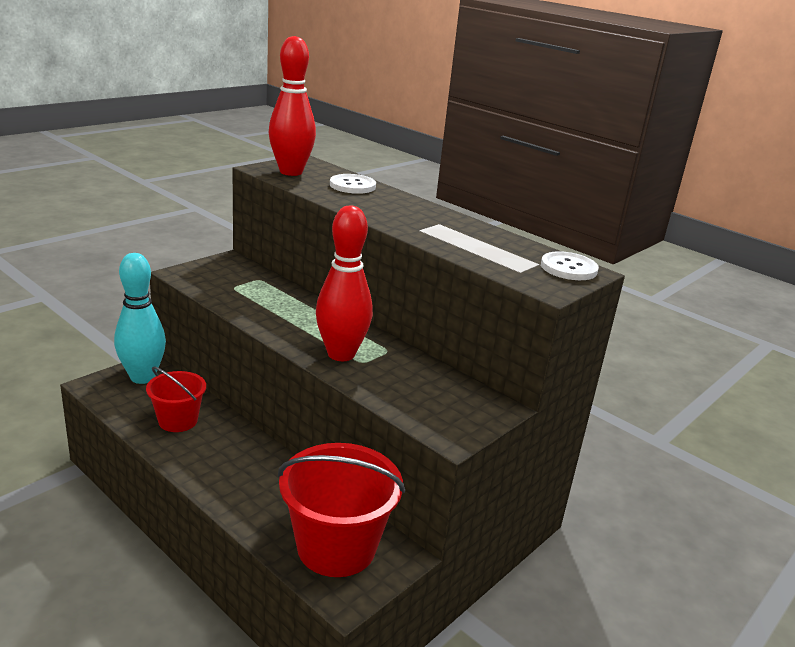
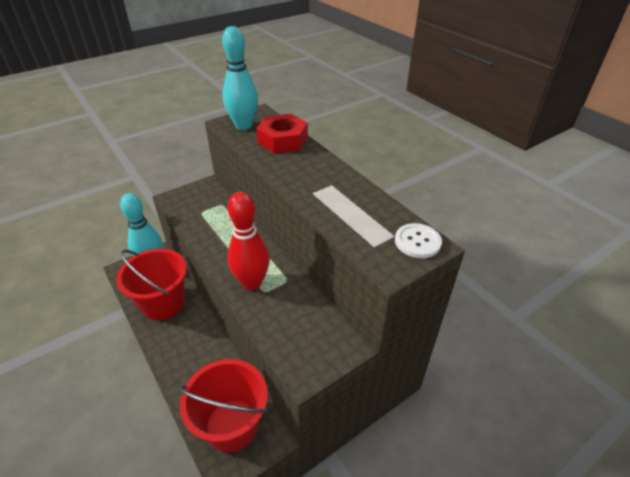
camera: 15 degrees right, 15 degrees up
(178, 421) = (163, 303): red bucket -> red bucket, size x1.72
(291, 172) = (243, 125): red bowling pin -> turquoise bowling pin
(352, 185) = (283, 140): white button -> red nut

